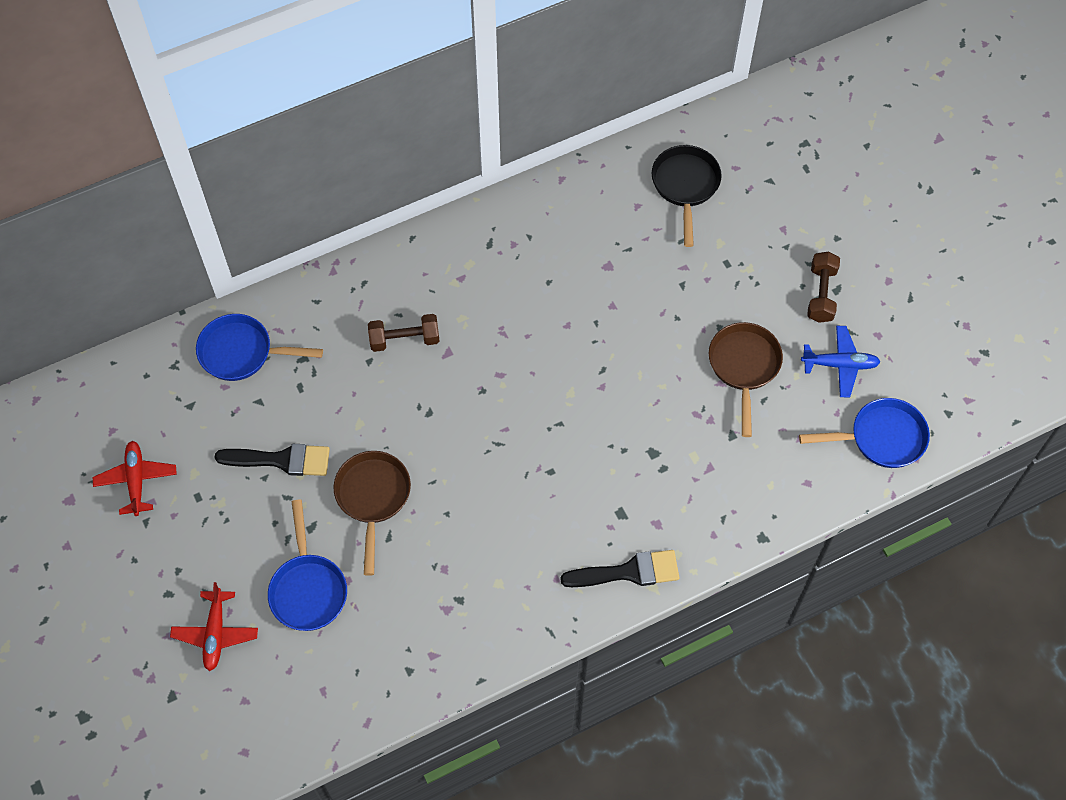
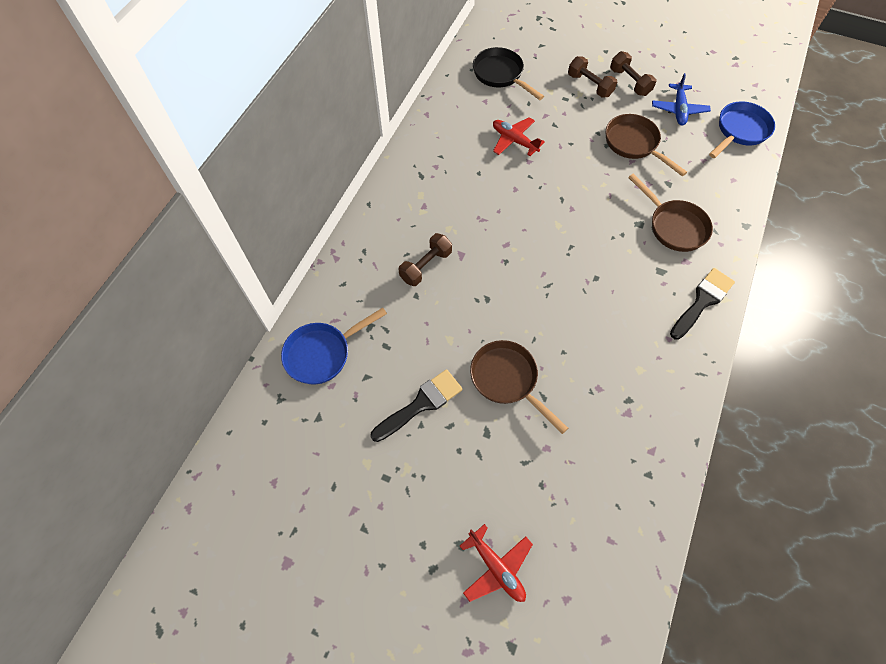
camera: 40 degrees left, 0 degrees up
(136, 480) = (327, 504): red plane -> red plane (514, 141)
(308, 589) = (528, 477): blue pan -> none
(685, 481) = (674, 226): none -> brown pan
(771, 266) = (589, 85): none -> brown dumbbell
(840, 365) = (678, 109): blue plane -> blue plane turned 135 degrees clockwise

